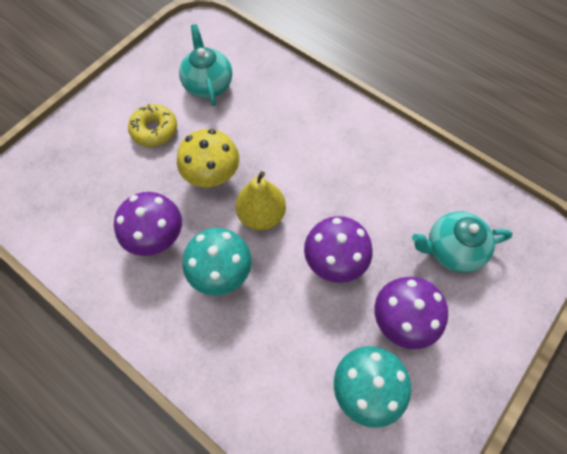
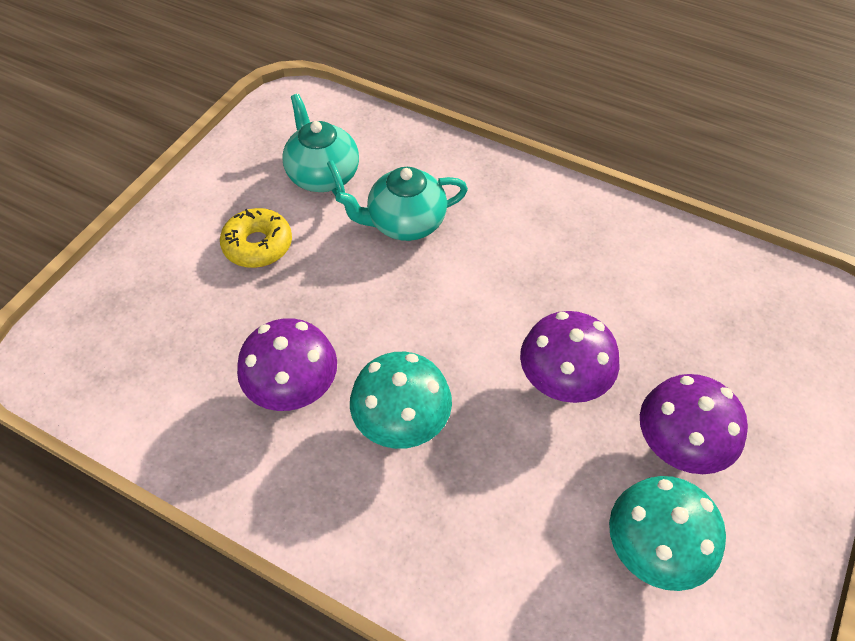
camera: 10 degrees left, 10 degrees down
(212, 176) = (357, 294): yellow mushroom -> none
(261, 215) = (442, 337): yellow pear -> none
(451, 250) = (720, 342): turquoise teapot -> turquoise teapot (405, 223)

